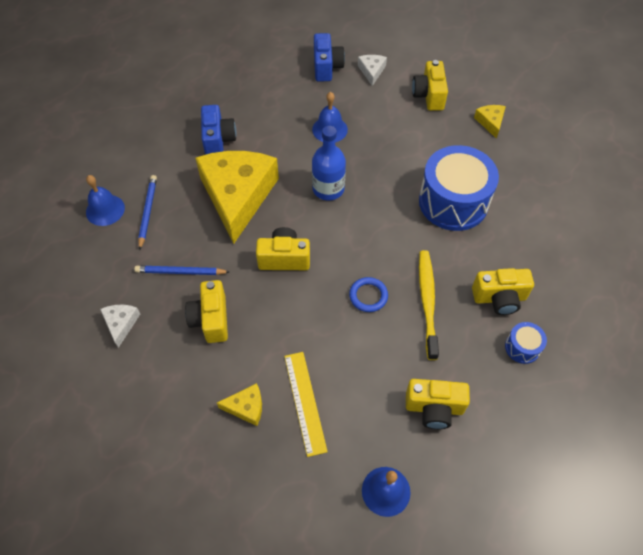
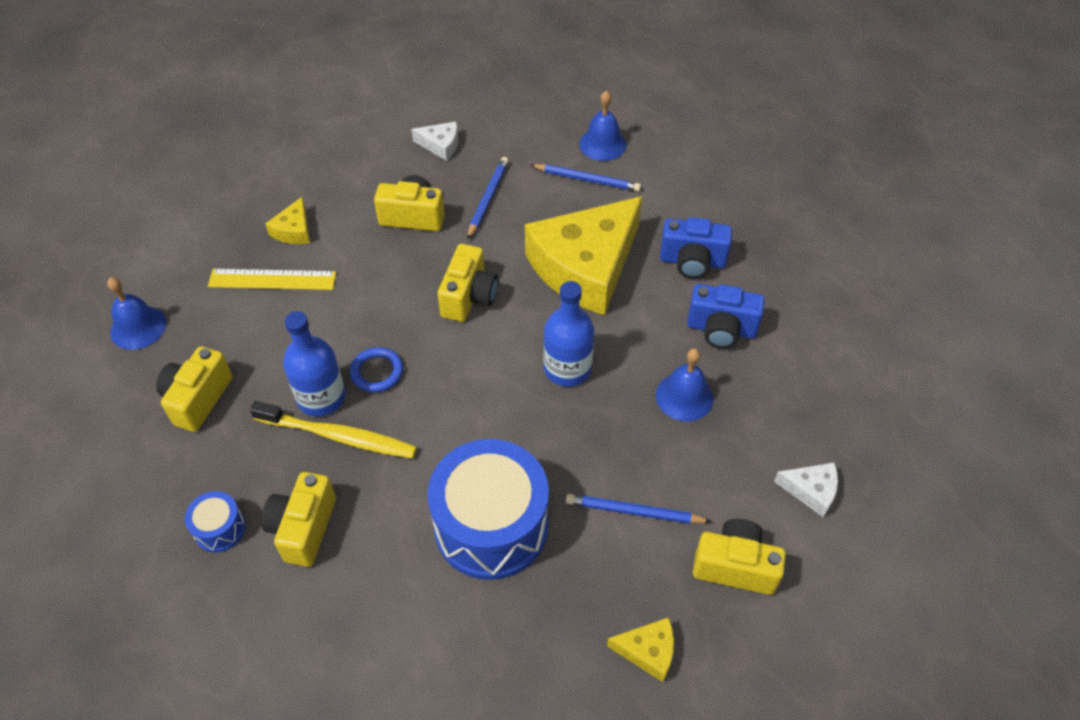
camera: 105 degrees right, 5 degrees down
(237, 196) = (586, 267): yellow cheese -> yellow cheese turned 120 degrees clockwise
(326, 67) = (829, 425): blue camera -> blue camera (721, 329)
(401, 324) = (321, 397): none -> blue bottle
(415, 140) = (634, 512): none -> blue pencil

